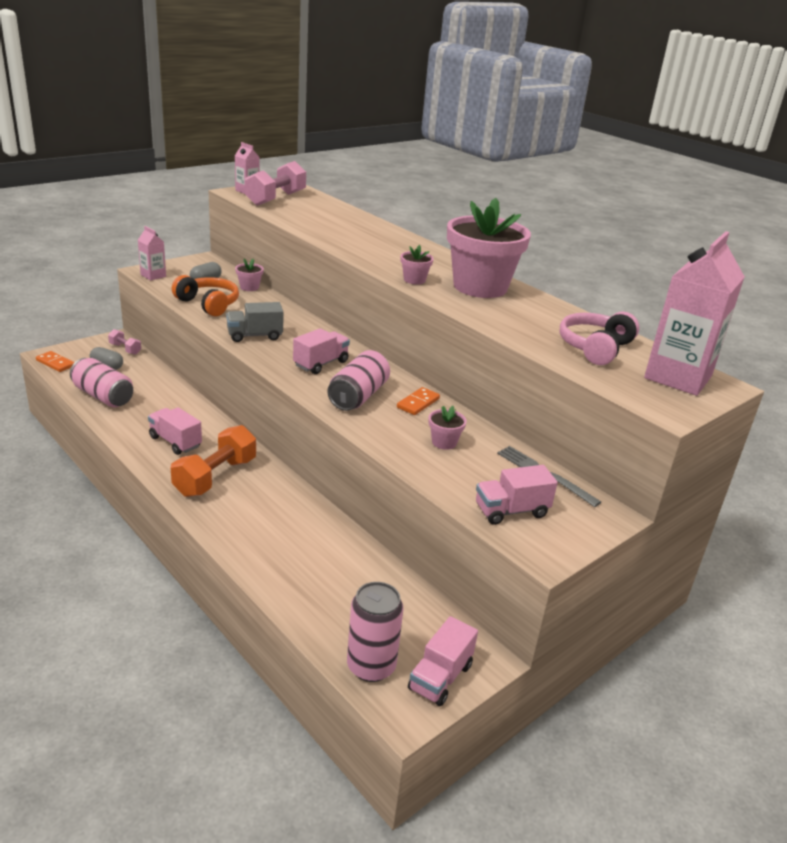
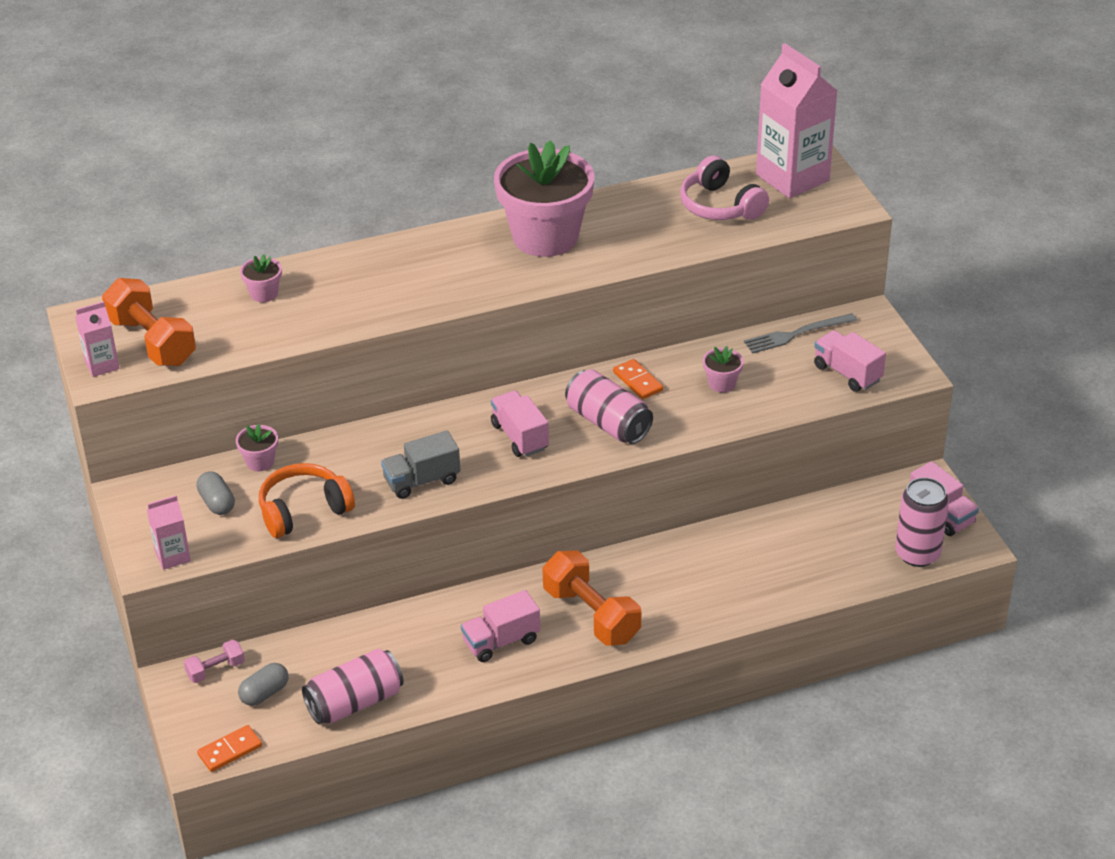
camera: 65 degrees left, 10 degrees up
(254, 336) = (422, 480): grey truck -> grey truck turned 60 degrees clockwise
(276, 199) = (152, 341): pink dumbbell -> orange dumbbell
(414, 280) = (509, 281): pink flower pot -> pink flower pot (264, 293)
(511, 511) = (847, 373): pink truck -> pink truck turned 135 degrees clockwise

